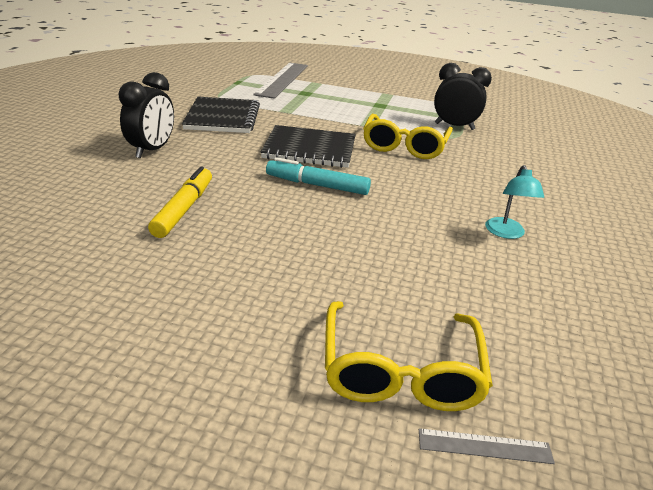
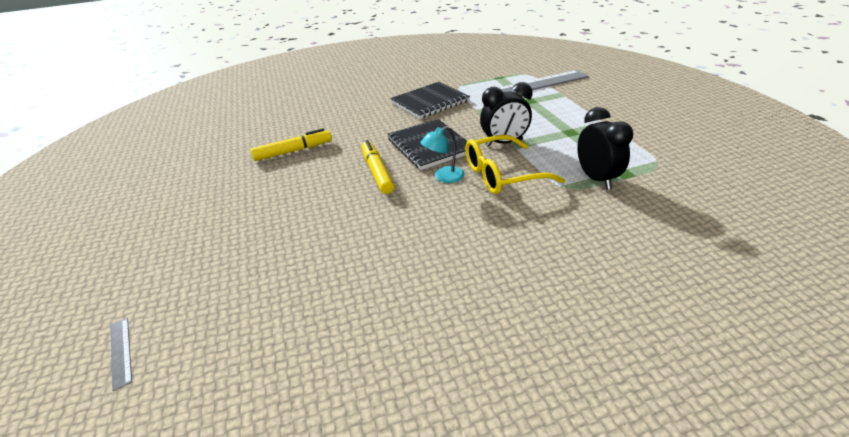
camera: 60 degrees right, 5 degrees up
(152, 150) = (351, 110): black clock -> black clock (504, 143)
(317, 185) = (377, 172): turquoise marker -> yellow marker
(400, 371) = (179, 291): yellow glasses -> none
(506, 233) = (405, 279): turquoise lamp -> turquoise lamp (444, 177)

